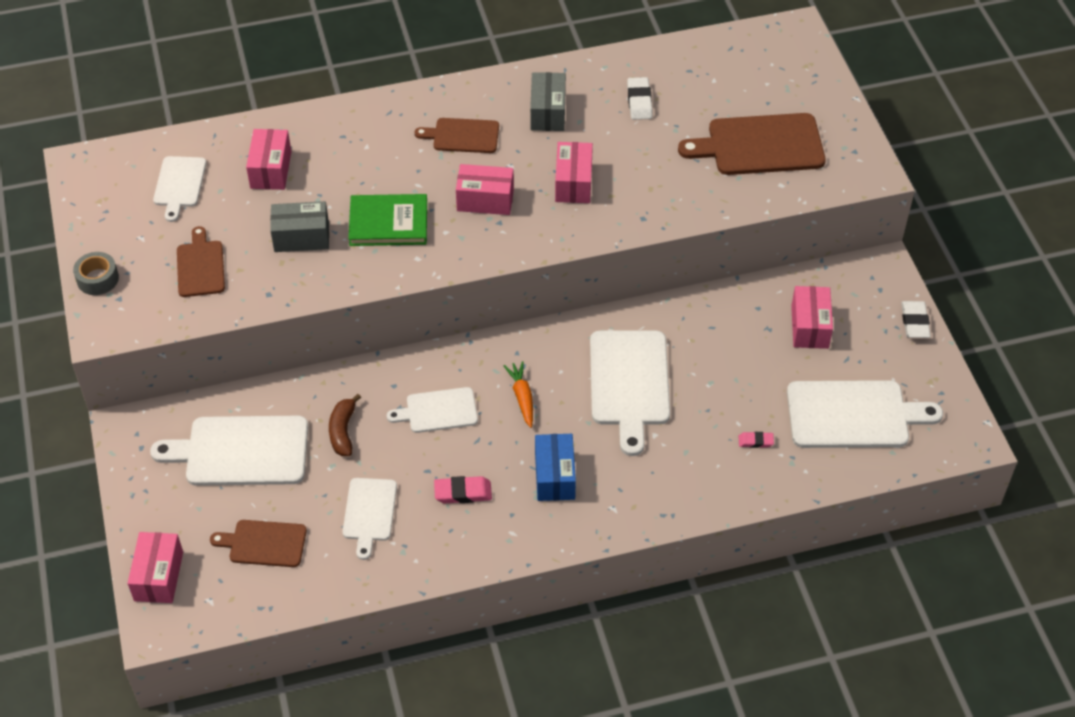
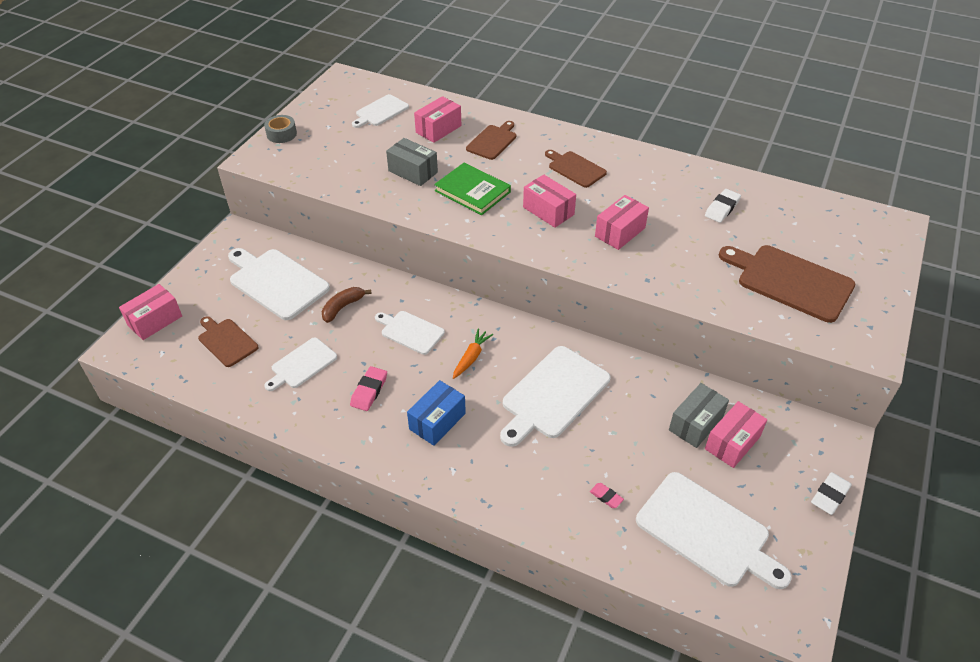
camera: 40 degrees right, 5 degrees down
(200, 266) = (340, 156): brown cutting board -> brown cutting board (492, 141)
(463, 492) = (369, 391): pink eraser -> pink eraser turned 75 degrees clockwise
(548, 112) = (648, 183): grey box -> grey box (695, 424)

